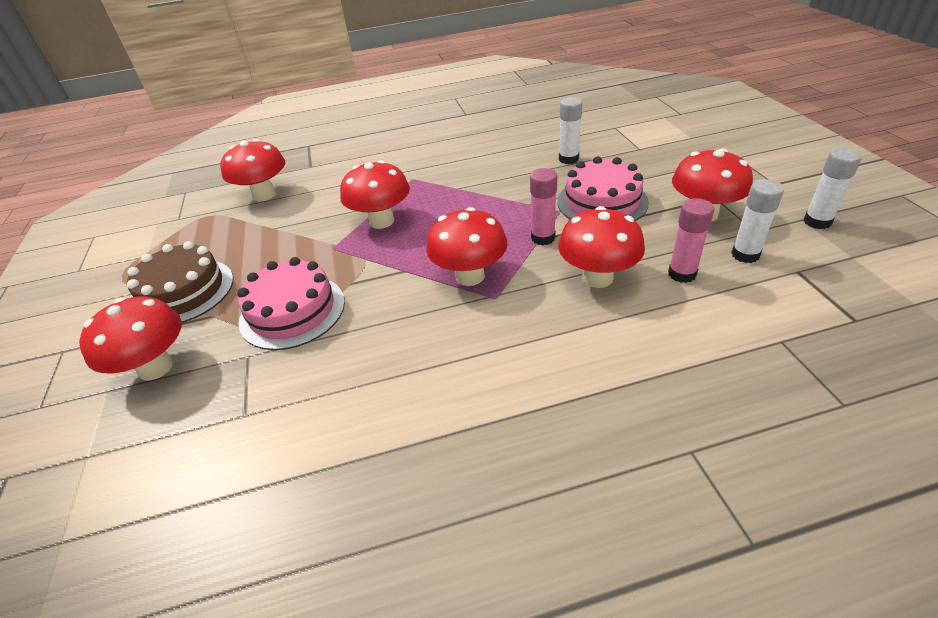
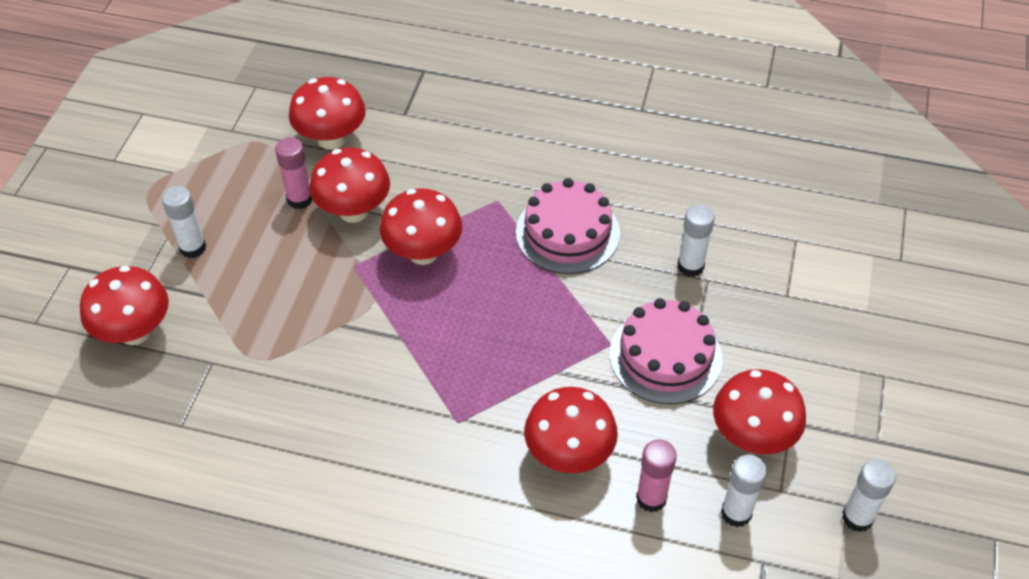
camera: 25 degrees right, 10 degrees up
(183, 292) = (193, 248): brown cake -> white glue stick
(292, 311) = (273, 331): pink cake -> pink cake (567, 233)
(470, 276) = (454, 381): red mushroom -> red mushroom (353, 211)
(543, 238) = (561, 372): pink glue stick -> pink glue stick (299, 199)

